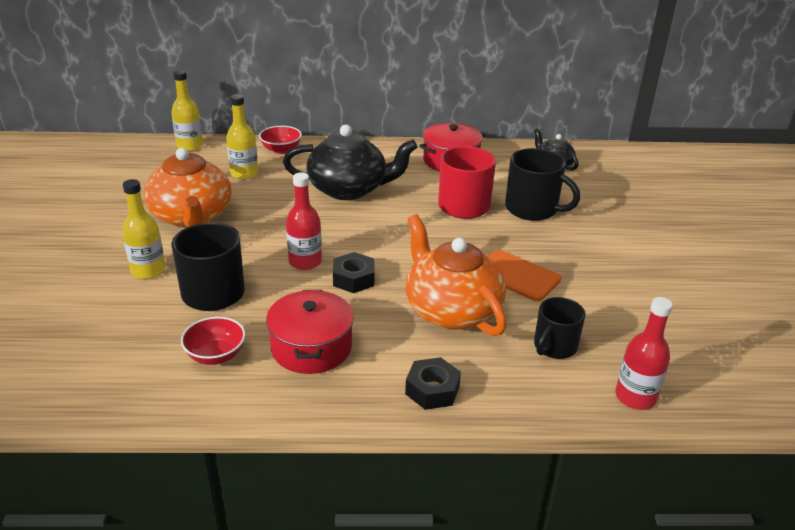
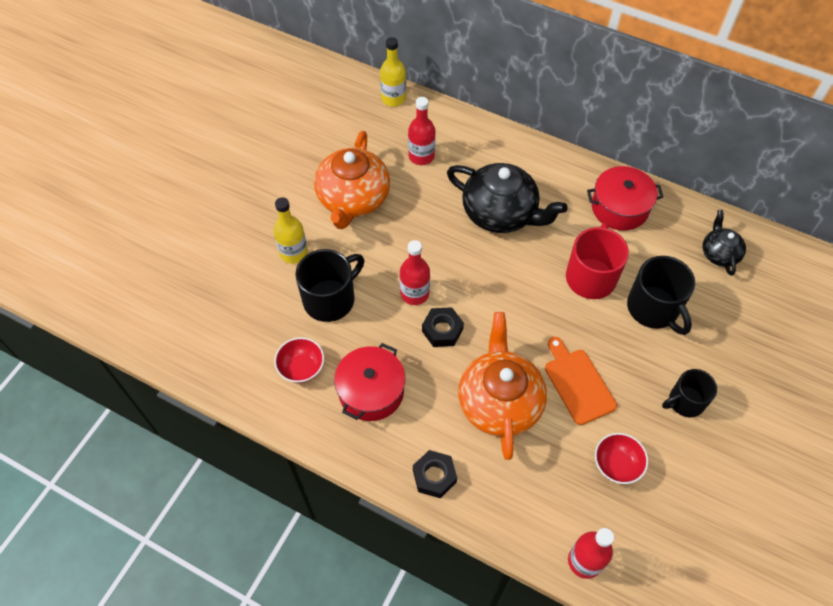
camera: 30 degrees right, 25 degrees up
(244, 174) = (421, 156): yellow bottle -> red bottle
(281, 150) = (470, 132): red bowl -> red bowl (616, 464)
(554, 346) = (557, 479): black mug -> black mug (685, 401)

